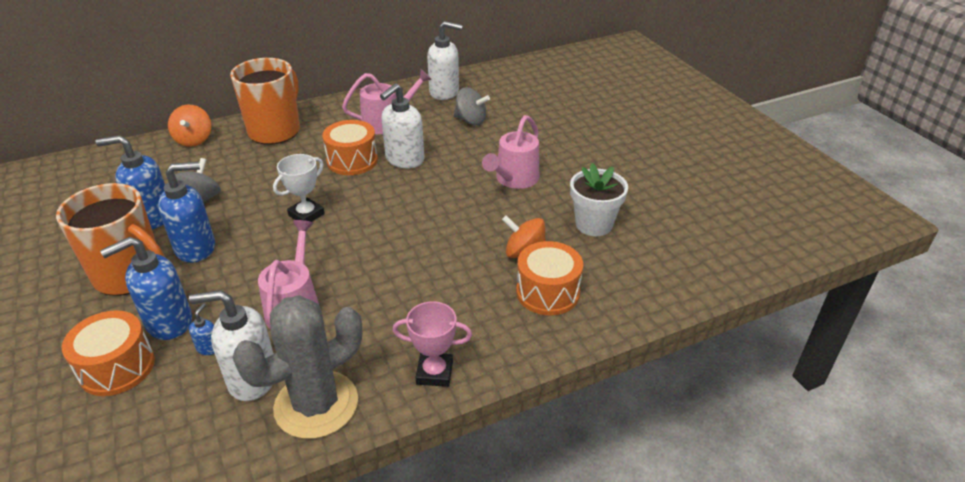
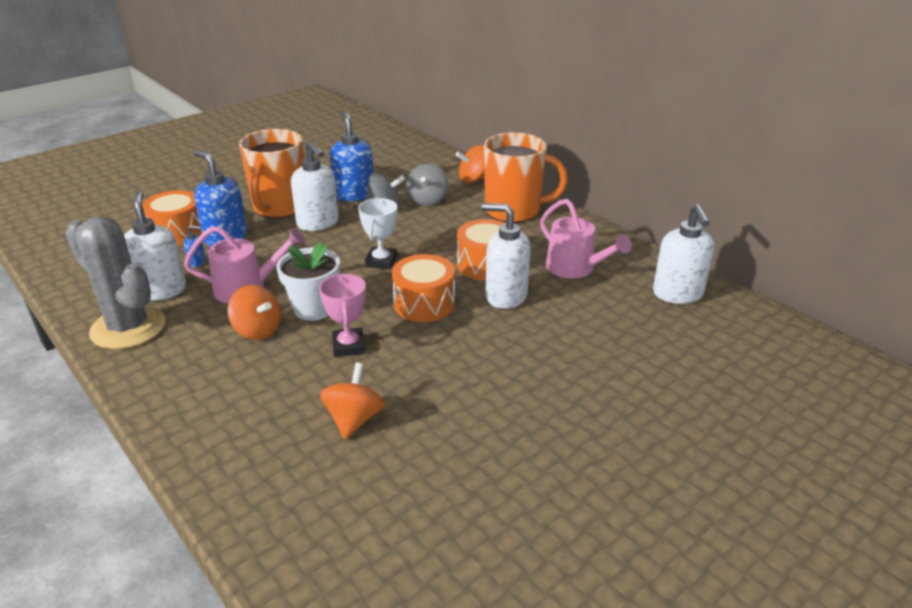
camera: 75 degrees right, 5 degrees down
(196, 248) = (318, 223): blue soap dispenser -> white soap dispenser
(306, 215) = (381, 261): white trophy -> white trophy turned 75 degrees clockwise
(376, 302) = (257, 330): none -> orange spinning top
(434, 373) = (159, 386): pink trophy -> pink trophy (348, 346)
(471, 120) = (624, 327): grey spinning top -> grey spinning top (427, 200)
(514, 179) = (506, 386): pink watering can -> none
(547, 292) = (286, 450): orange drum -> orange drum (424, 303)
(594, 224) = (434, 477): white flower pot -> white flower pot (314, 308)

